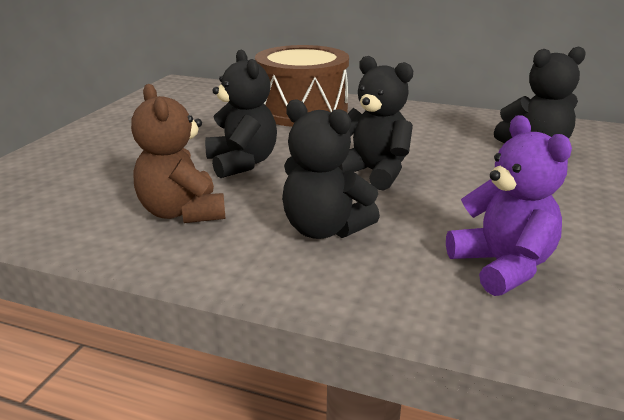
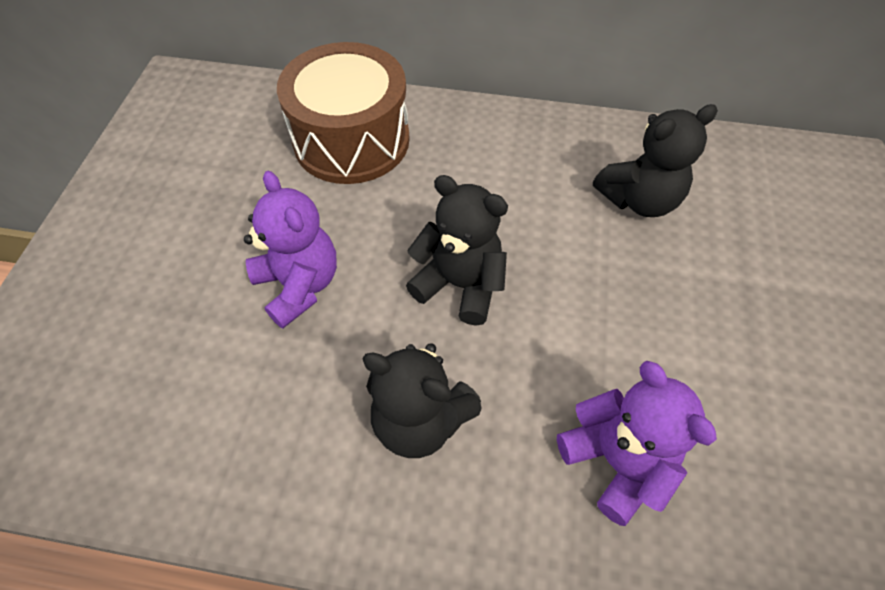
camera: 10 degrees left, 30 degrees up
(182, 212) = (250, 410): brown teddy bear -> none
(242, 163) = (299, 285): black teddy bear -> purple teddy bear

